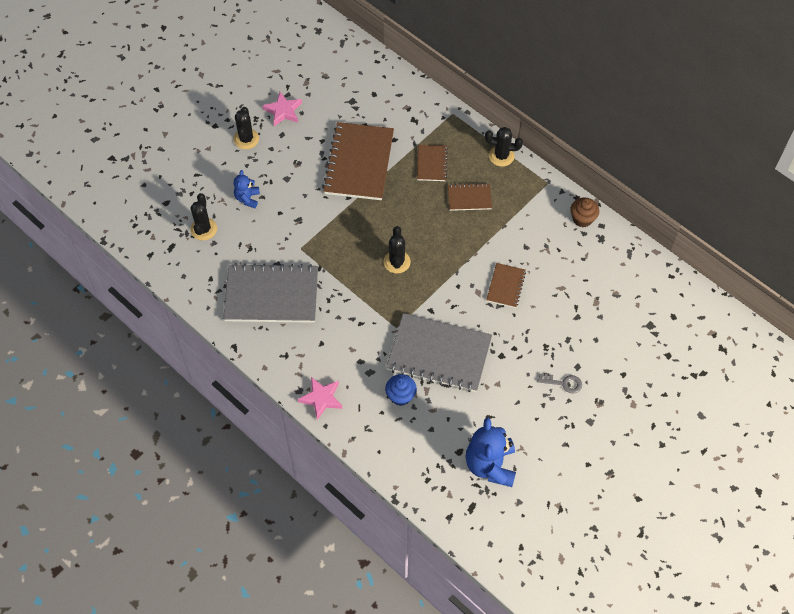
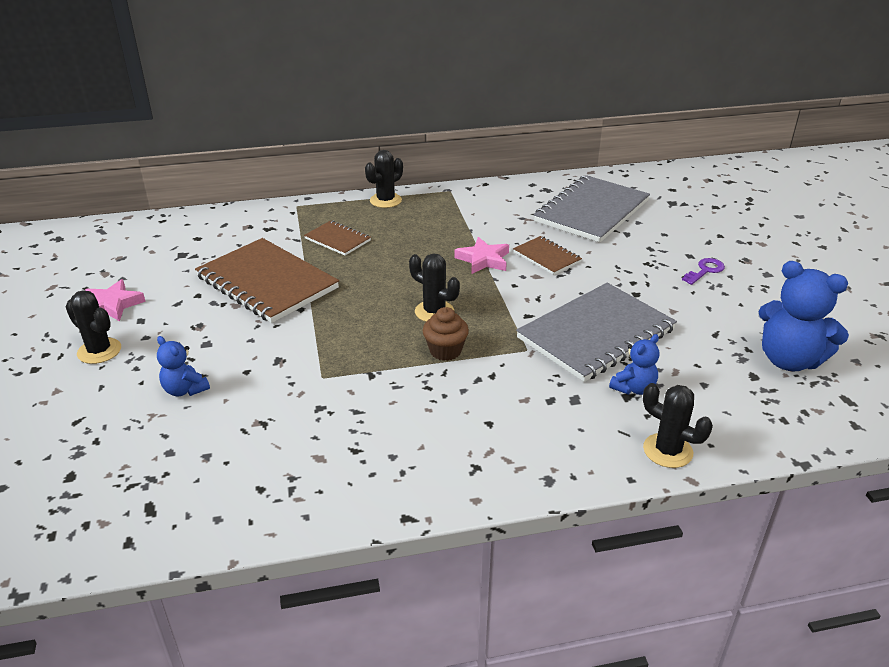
camera: 55 degrees left, 25 degrees down
(203, 229) = (170, 456): black cactus -> black cactus (667, 451)
(271, 295) = (362, 436): grey notebook -> grey notebook (592, 211)
(321, 398) = (581, 463): pink star -> pink star (483, 260)
(400, 396) = (633, 388): blue cupcake -> blue teddy bear
(469, 198) = (410, 235): brown notebook -> none
(563, 383) = (705, 271): grey key -> purple key
(582, 219) = (513, 190): brown cupcake -> brown cupcake (445, 351)

